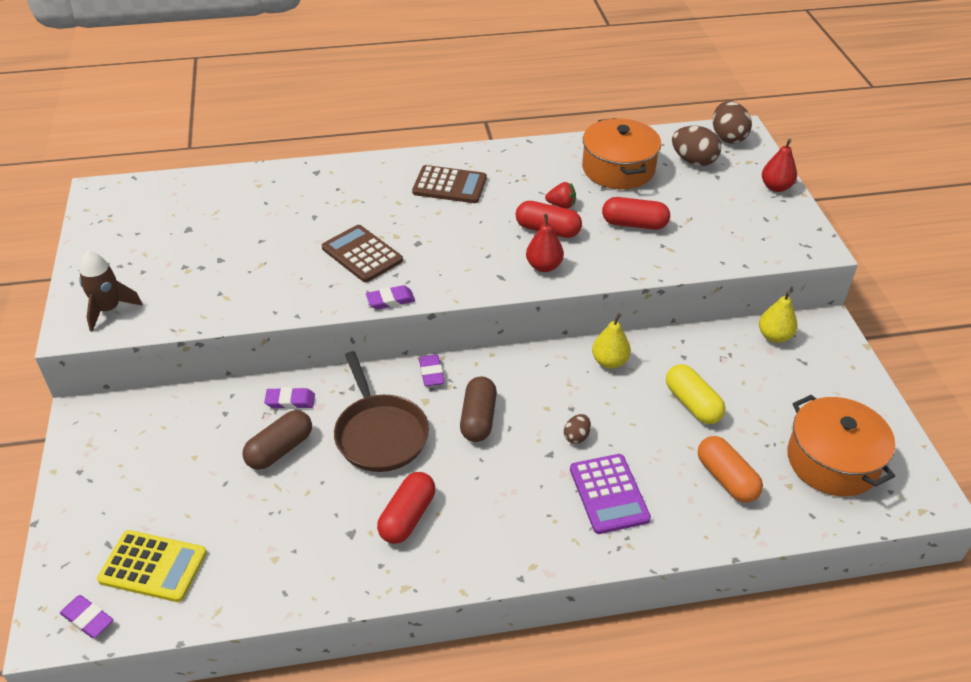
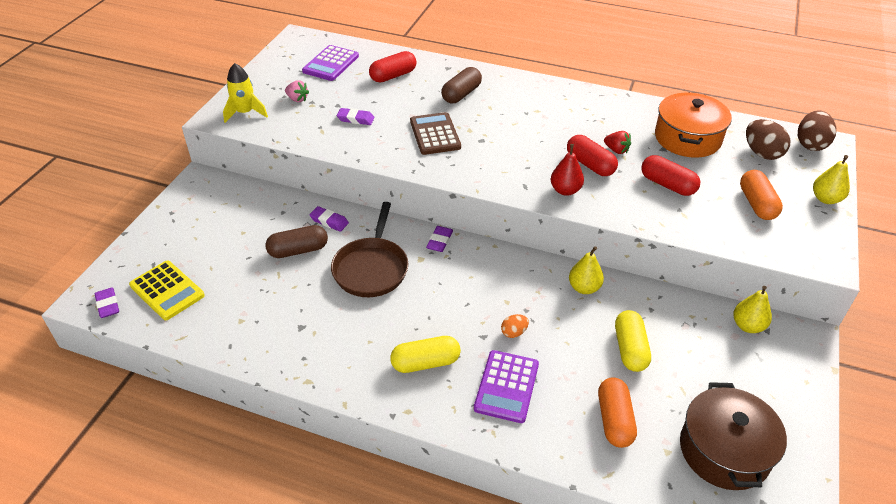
camera: 30 degrees right, 0 degrees up
(109, 309) = (245, 113): brown rocket -> yellow rocket
(163, 269) = (297, 99): none -> pink strawberry
(170, 212) = (331, 64): none -> purple calculator
(390, 300) = (430, 173): purple eraser -> purple eraser (355, 119)
(407, 517) = (346, 334): red capsule -> red capsule (393, 76)
(449, 185) = (538, 107): brown calculator -> none
(478, 419) = (449, 287): brown capsule -> brown capsule (461, 94)
(513, 508) = (425, 363): none -> yellow capsule
(576, 436) = (514, 332): brown egg -> orange egg
(724, 214) = (757, 204): none -> orange capsule
(776, 187) = (825, 199): red pear -> yellow pear
(832, 461) = (724, 450): orange pot -> brown pot

